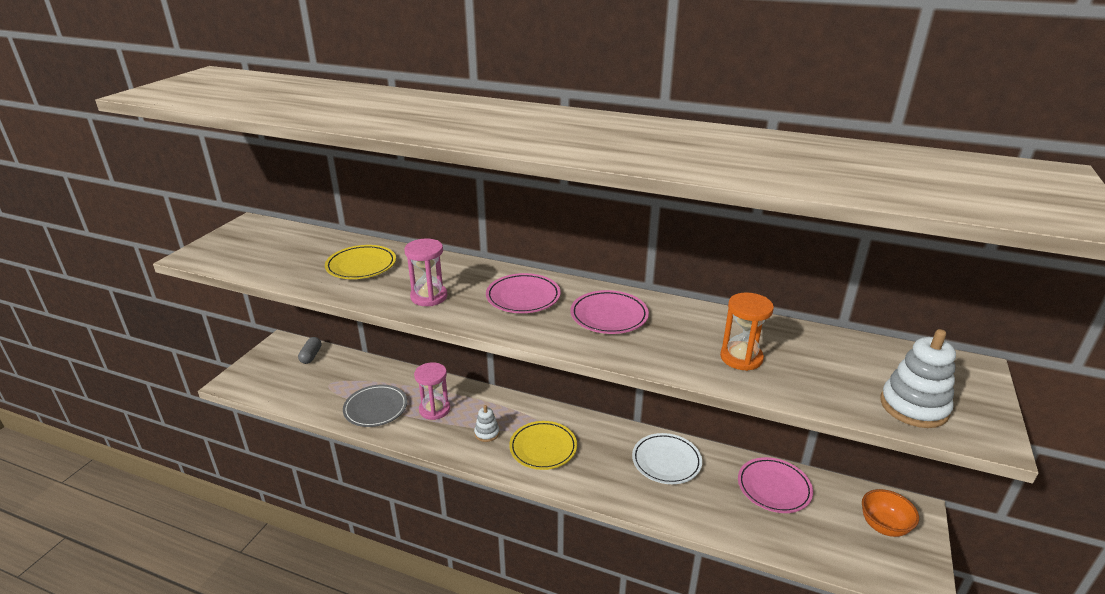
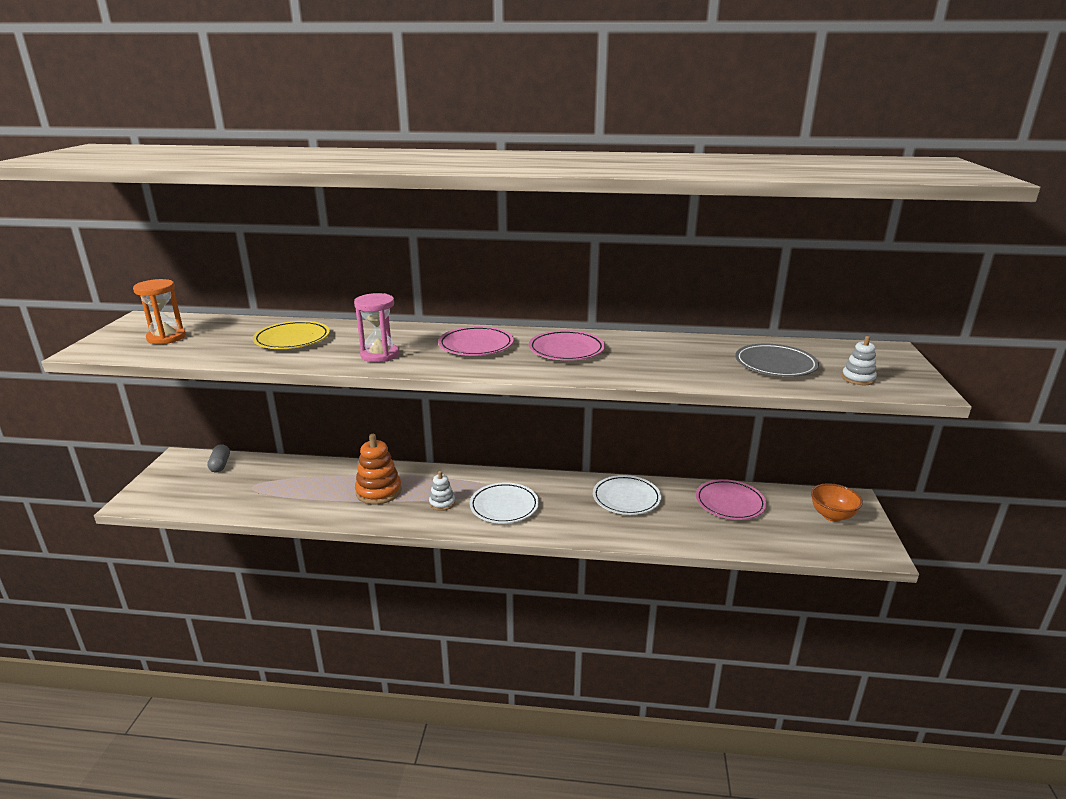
camera: 15 degrees left, 5 degrees down
(376, 408) = (314, 500): grey plate -> grey plate (775, 365)
(434, 409) = (378, 491): pink hourglass -> orange stacking toy
(543, 448) = (504, 506): yellow plate -> white plate
(741, 358) = (701, 365): orange hourglass -> orange hourglass (166, 338)
(913, 407) = (858, 379): white stacking toy -> white stacking toy, size x0.56

